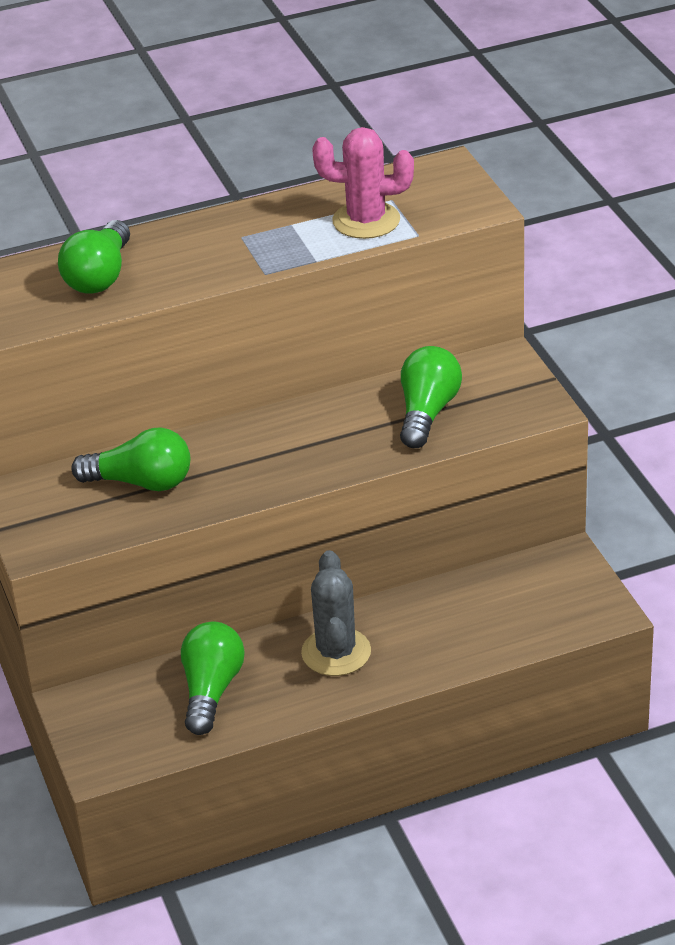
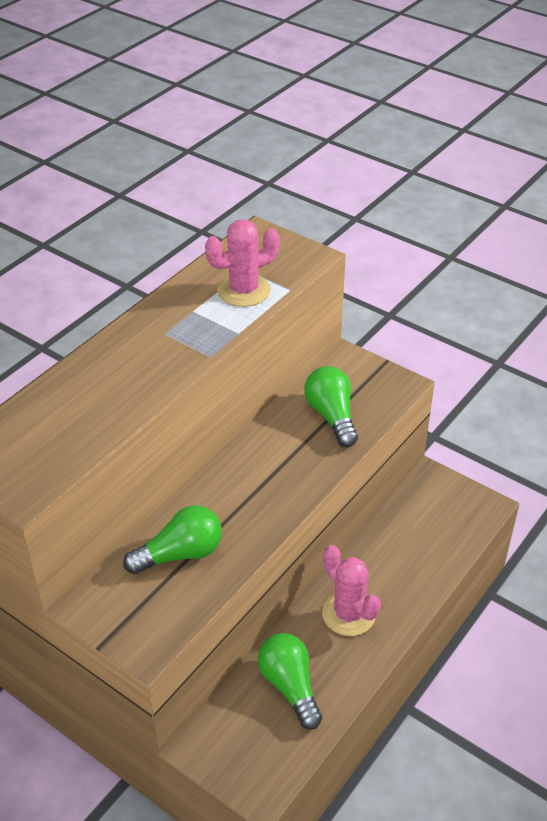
camera: 35 degrees left, 5 degrees up
(99, 276) = (84, 403): green light bulb -> none
(336, 652) = (348, 614): grey cactus -> pink cactus

